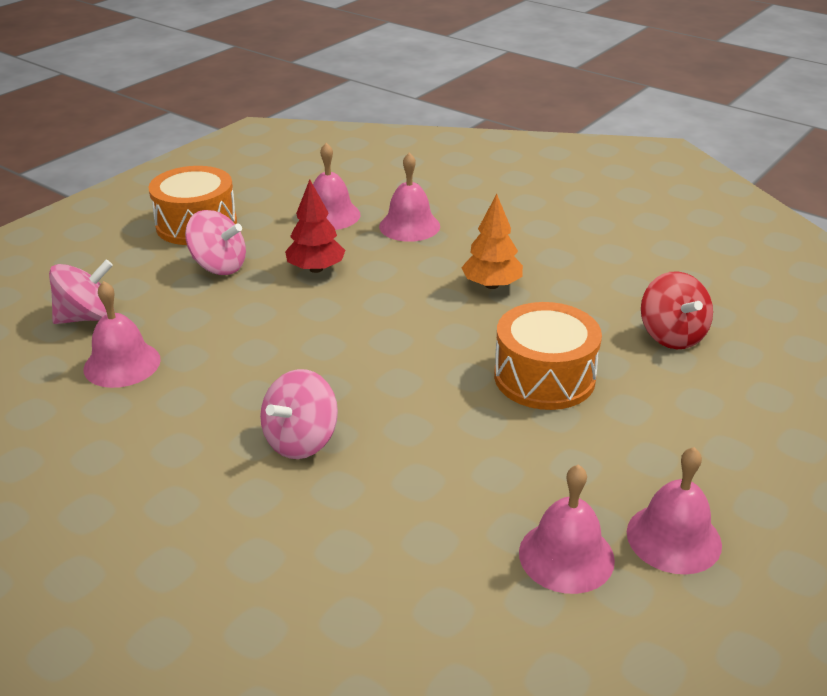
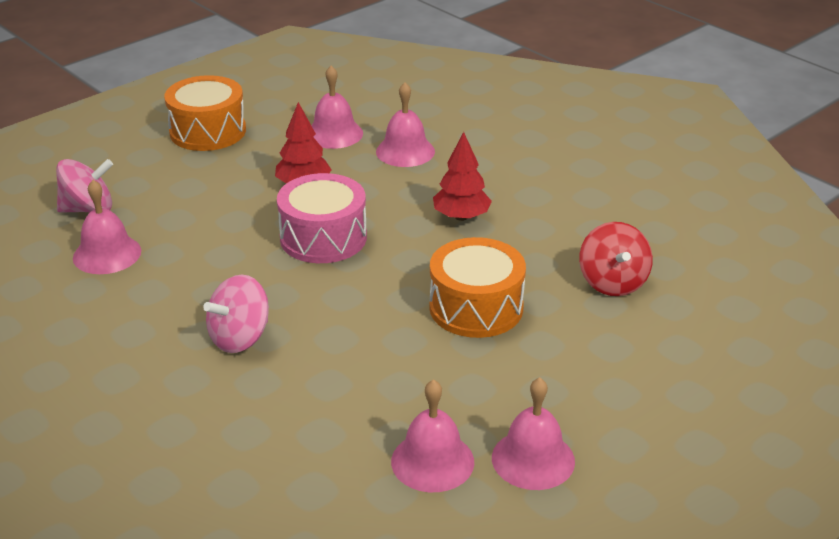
camera: 10 degrees right, 0 degrees up
(219, 266) = (216, 173): pink spinning top -> none
(356, 321) = (323, 238): none -> pink drum
(491, 285) = (461, 217): orange tree -> red tree

